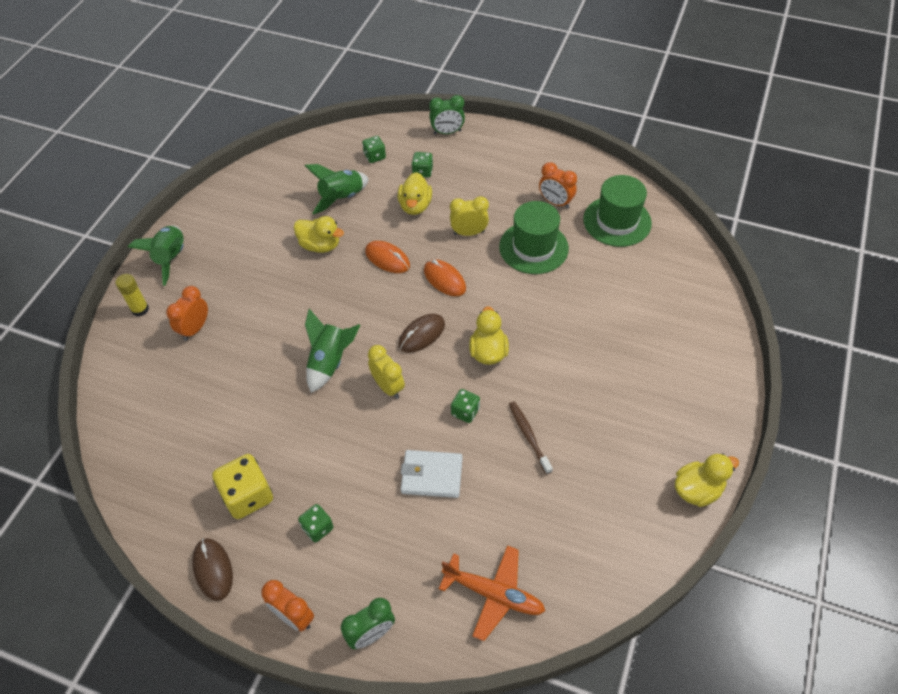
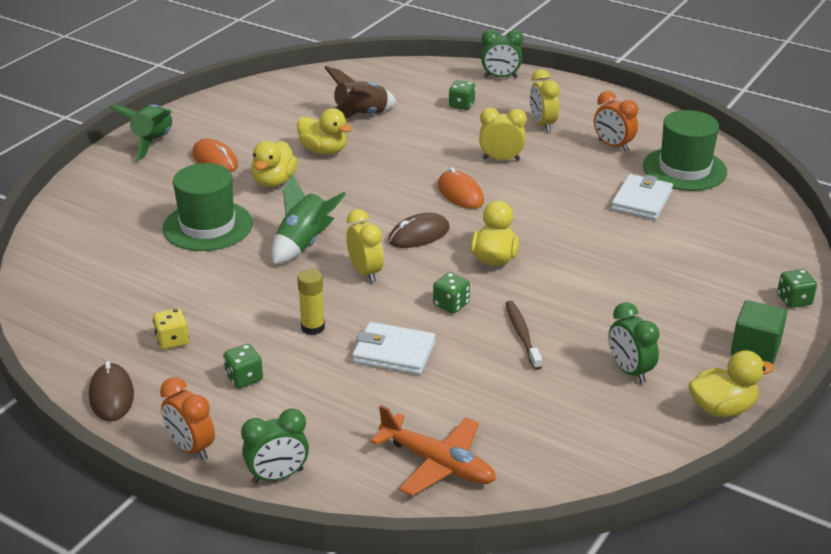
camera: 10 degrees right, 20 degrees down
(140, 309) = (104, 178): yellow glue stick -> yellow glue stick (313, 327)
(195, 329) = (159, 200): orange clock -> none
(248, 496) = (172, 340): yellow dice -> yellow dice, size x0.57
(341, 198) = (361, 116): green rocket -> brown rocket
(374, 156) = (409, 87): green dice -> green dice (794, 300)
(387, 259) = (398, 169): orange mouse -> orange mouse (215, 160)
(415, 206) = (444, 131): yellow duck -> yellow duck (274, 181)
(493, 185) = (542, 124): none -> yellow clock
(533, 247) = (575, 179): green hat -> green hat (208, 226)
(590, 264) = (641, 200): none -> white wallet
(619, 461) = (629, 371): none -> green clock
(709, 419) = (755, 349): none -> green cube

